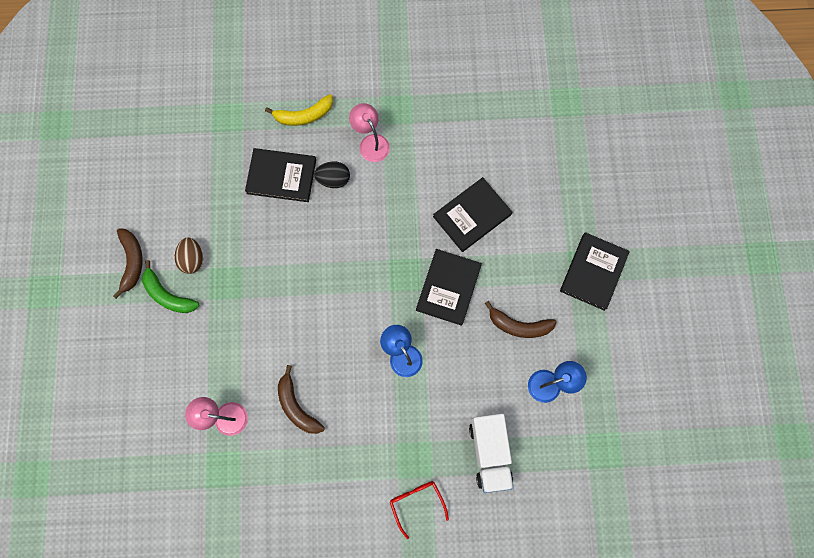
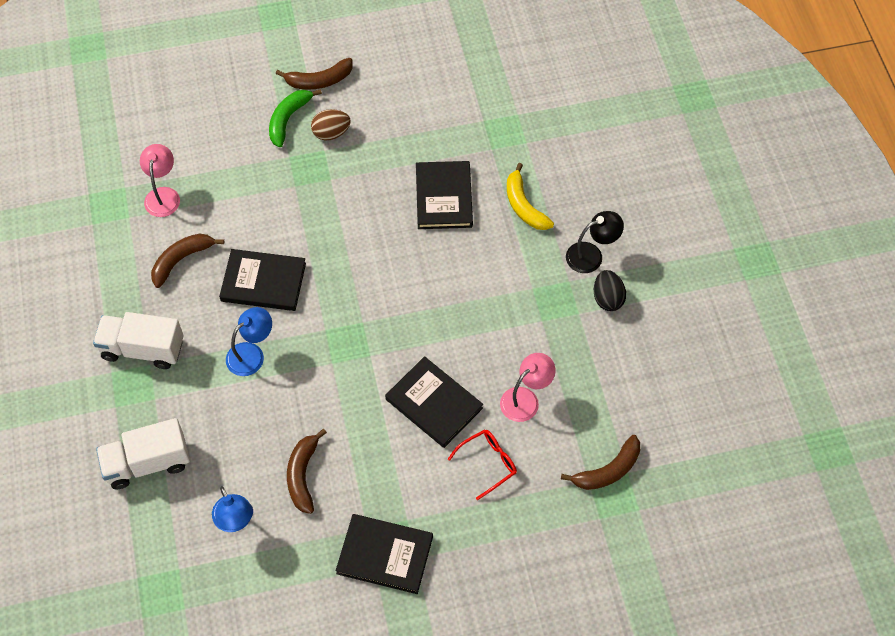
camera: 80 degrees right, 15 degrees down
(334, 179) = (450, 249): black egg -> black egg (607, 298)
(361, 75) = (591, 255): none -> black lamp
(371, 142) = (505, 280): pink lamp -> pink lamp (525, 399)
(380, 448) = (142, 349): none -> white truck
(416, 503) = (85, 395): red glasses -> red glasses (488, 463)
(448, 287) = (338, 391): black book -> black book (263, 282)
(546, 101) = (608, 470): none -> brown banana

